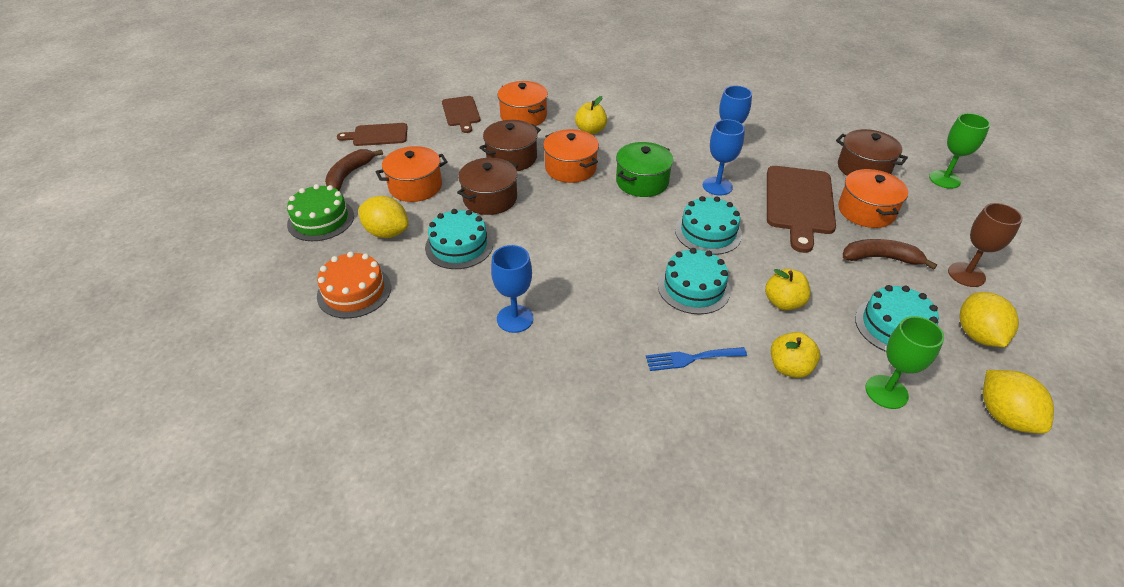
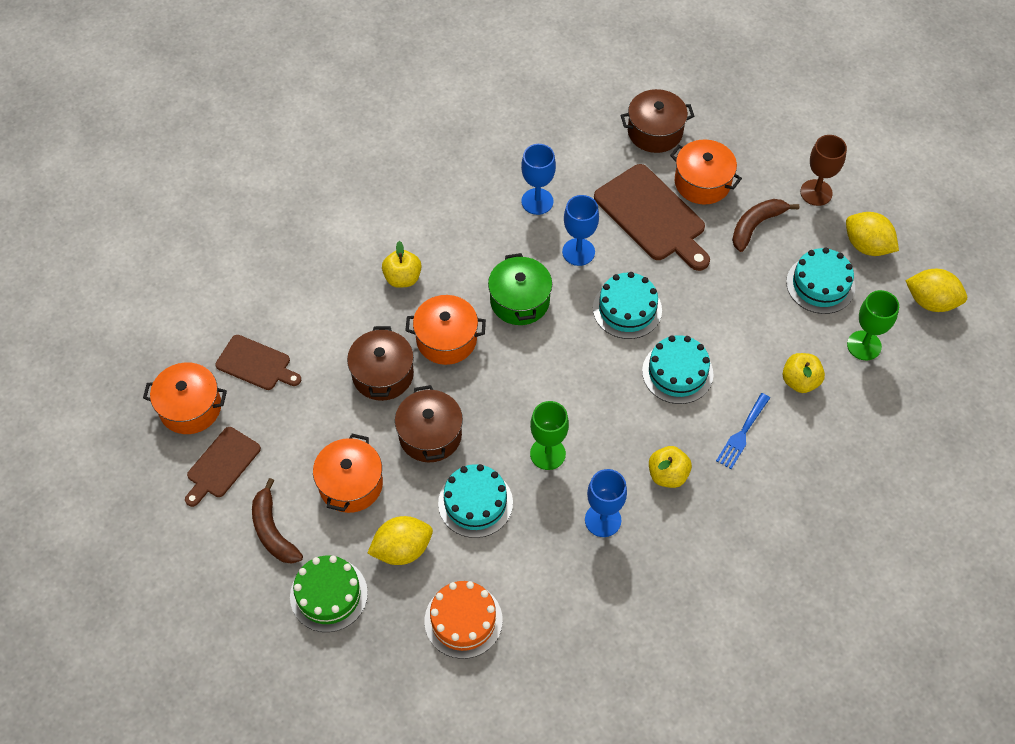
camera: 50 degrees left, 15 degrees up
(523, 116) = (320, 315): orange pot -> orange pot (190, 407)
(783, 302) = (742, 329): yellow apple -> yellow apple (667, 475)
(944, 179) = (718, 95): green goblet -> green goblet (547, 453)

